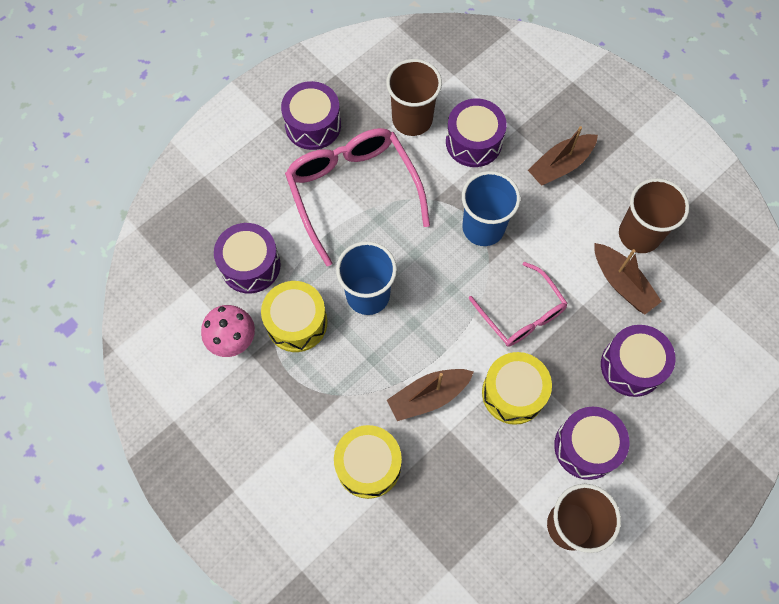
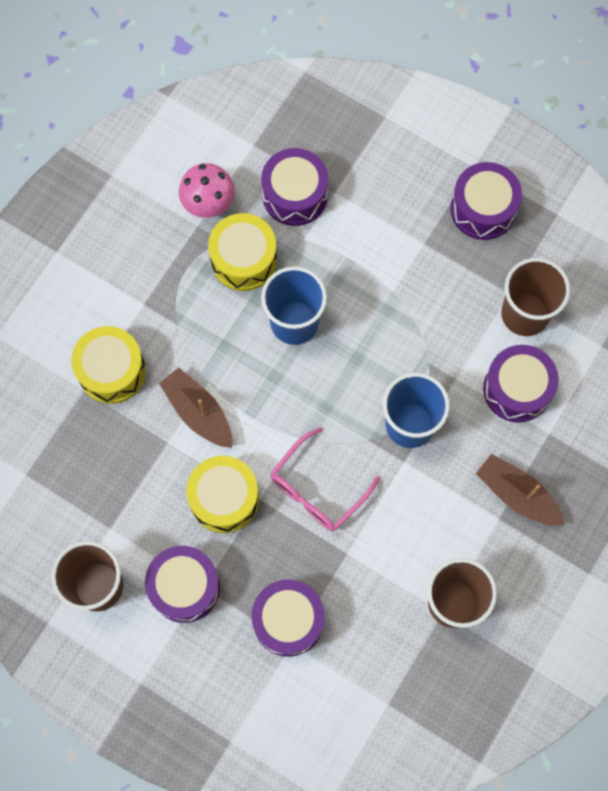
camera: 75 degrees right, 5 degrees up
(353, 192) = (412, 274): pink glasses -> none
(622, 283) = (385, 593): brown boat -> none

